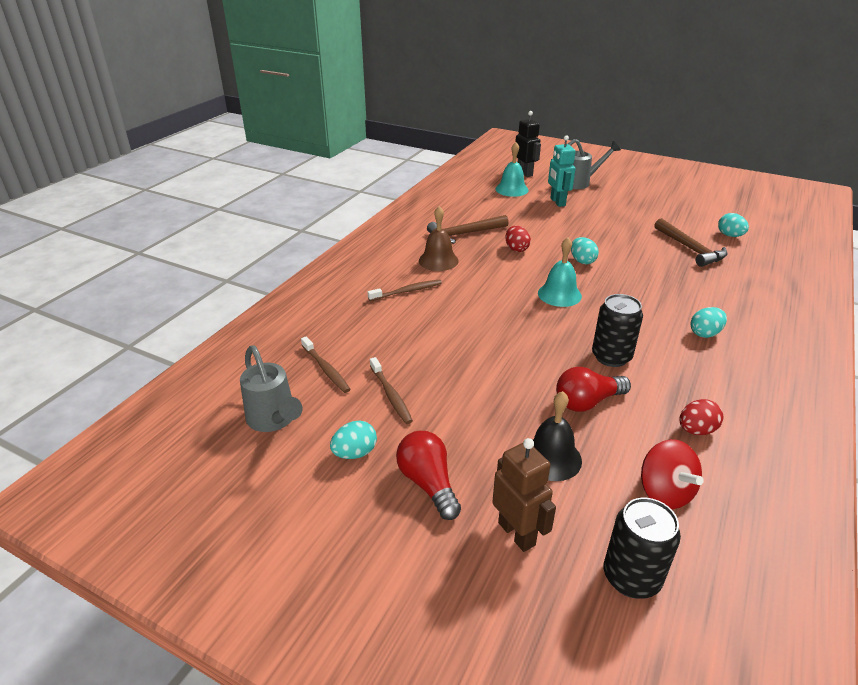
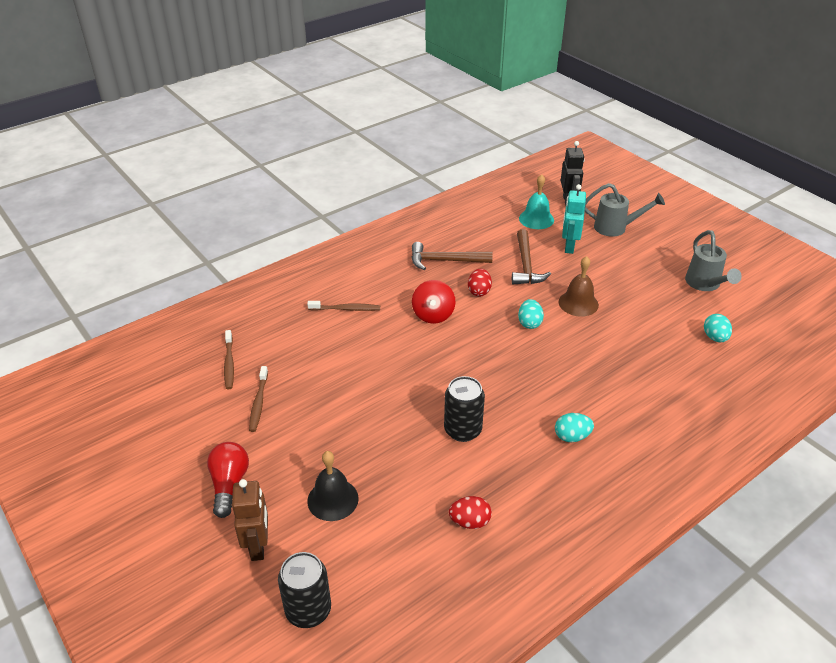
camera: 25 degrees right, 5 degrees up
(274, 420) = (164, 395): grey watering can -> grey watering can (705, 285)
(355, 453) = (198, 441): turquoise egg -> none
(438, 260) = (398, 284): brown bell -> brown bell (578, 303)
(559, 294) = (474, 353): turquoise bell -> none
(587, 402) = (403, 464): red light bulb -> none
(664, 492) = (393, 561): red spinning top -> red spinning top (433, 315)
(690, 249) = (653, 341): brown hammer -> brown hammer (525, 265)

